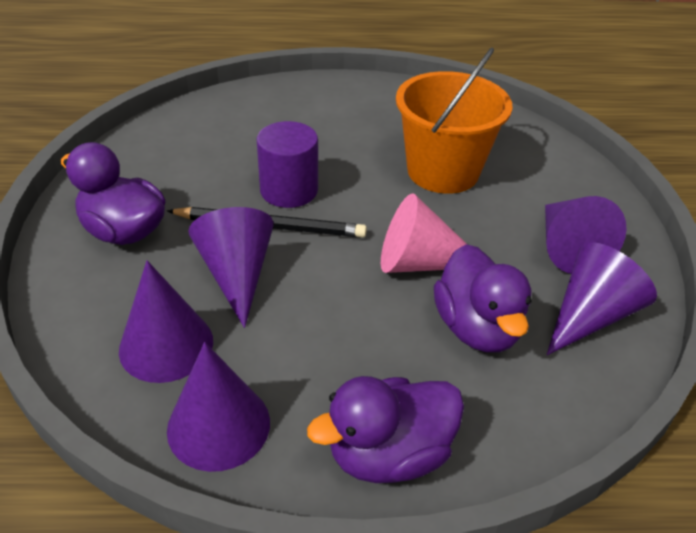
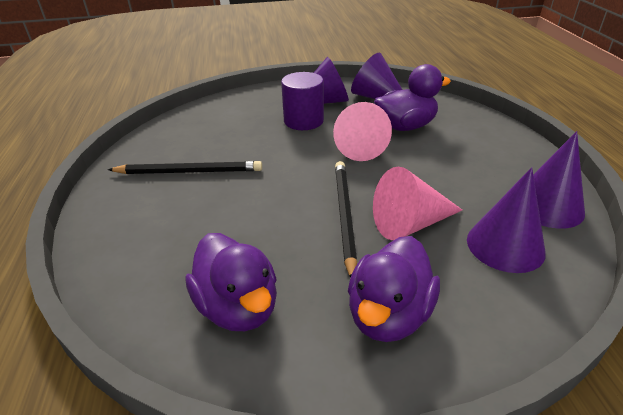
camera: 95 degrees left, 5 degrees down
(237, 274) = (410, 224): purple cone -> pink cone
(289, 190) = (291, 213): purple cylinder -> purple cylinder (303, 121)
(385, 128) = (189, 171): none -> black pencil
(389, 454) = (512, 147): purple duck -> purple duck (238, 307)
(443, 171) = (251, 142): orange bucket -> none

